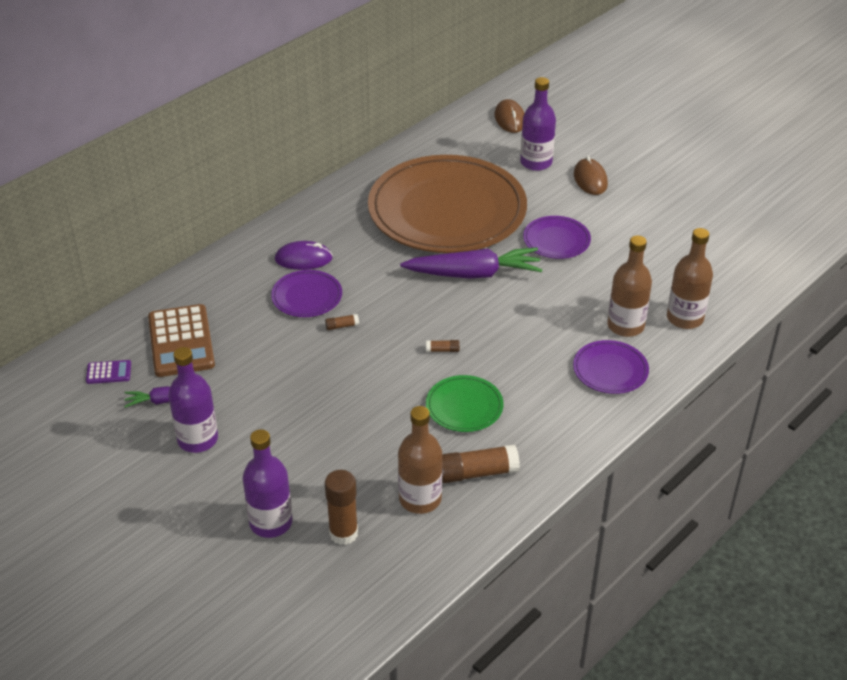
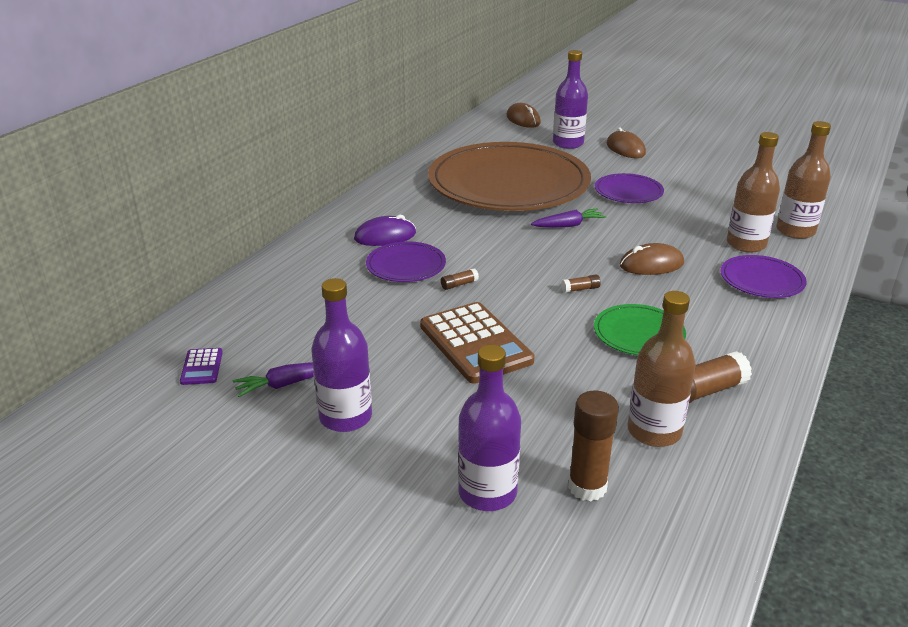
camera: 15 degrees left, 10 degrees down
(109, 372) = (202, 367): purple calculator -> purple calculator turned 105 degrees clockwise
(181, 341) = (280, 324): brown calculator -> brown calculator (475, 343)
(474, 274) = (568, 225): purple carrot -> purple carrot, size x0.52
(522, 334) = (651, 264): none -> brown mouse

